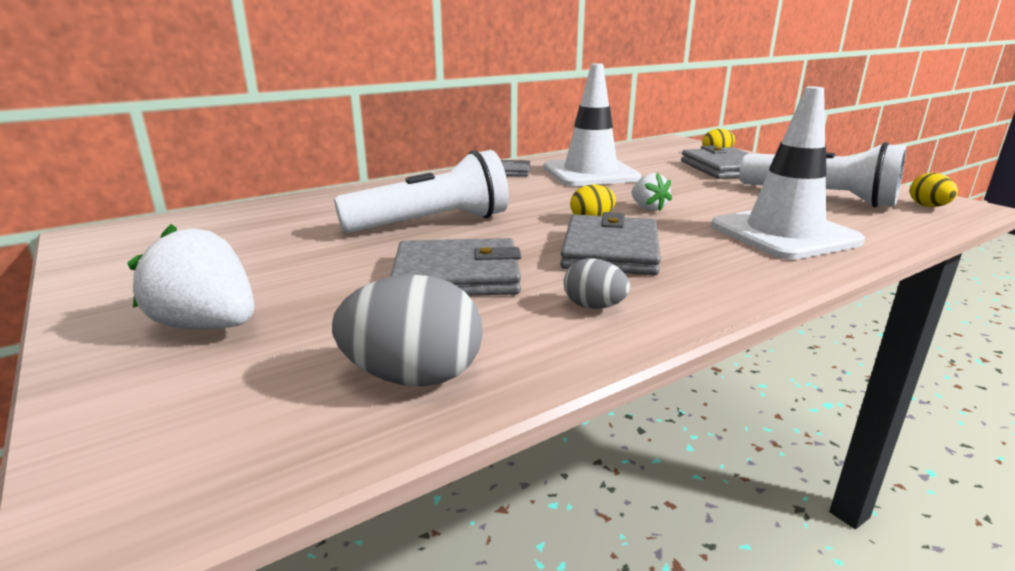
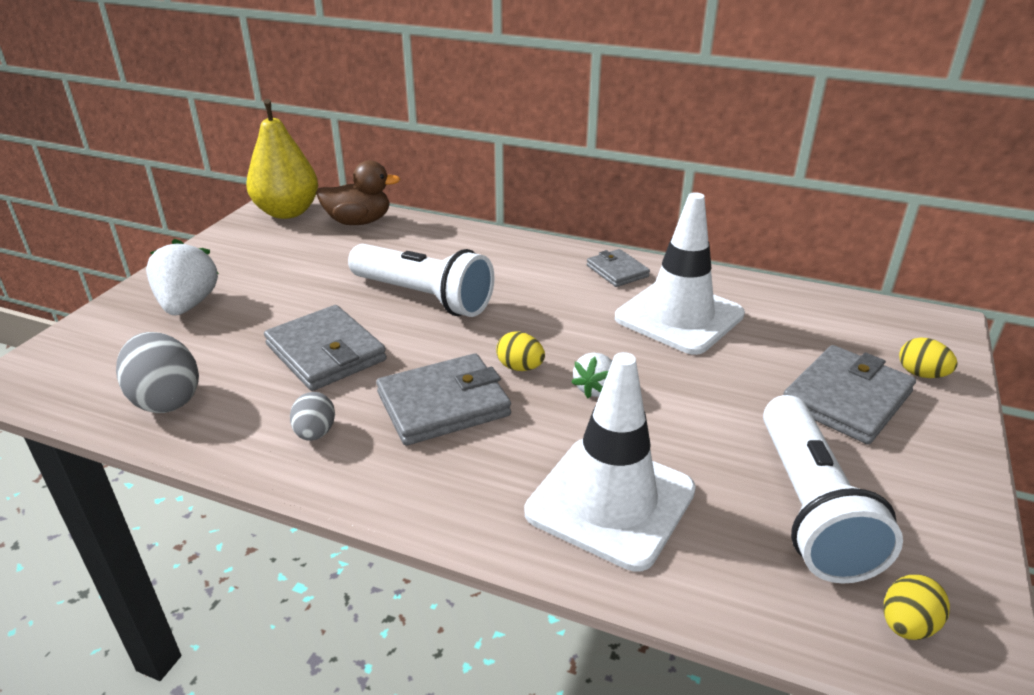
camera: 55 degrees right, 10 degrees up
(126, 237) = (287, 212): none -> yellow pear
(236, 216) = (359, 222): none -> brown duck

